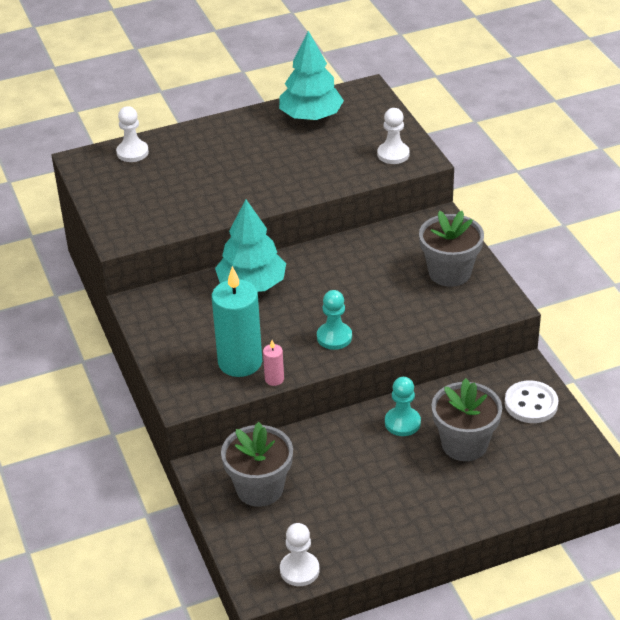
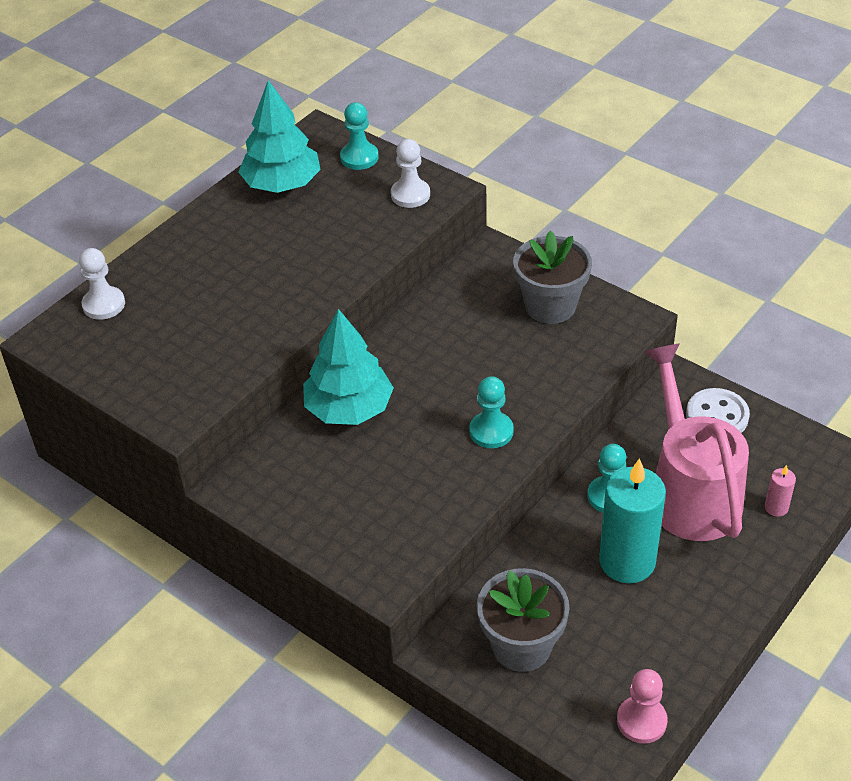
camera: 30 degrees left, 5 degrees up
(240, 362) = (412, 507): turquoise candle -> turquoise candle (627, 561)
(274, 379) = (467, 510): pink candle -> pink candle (776, 507)
(299, 570) = (641, 721): white pawn -> pink pawn
(379, 117) = (359, 157): none -> turquoise pawn
(464, 444) = (689, 491): grey flower pot -> pink watering can

